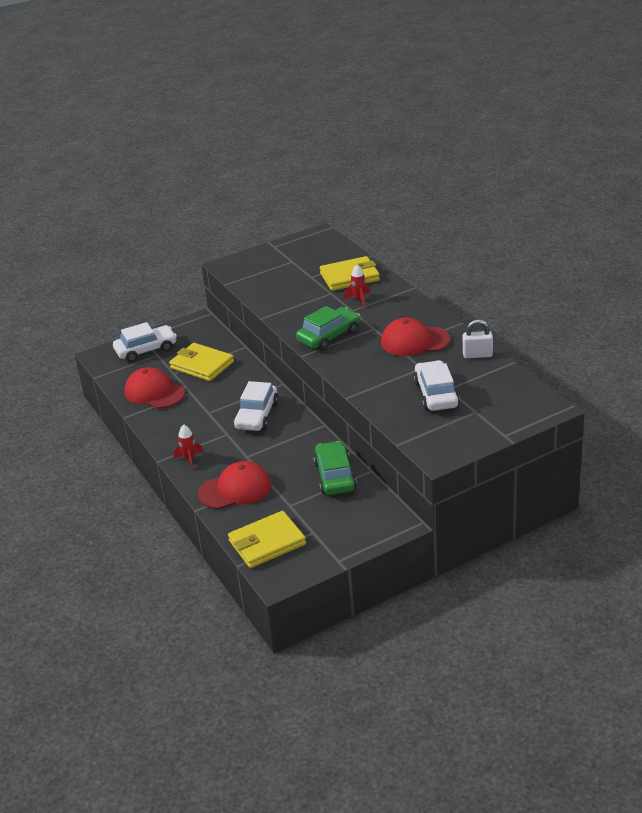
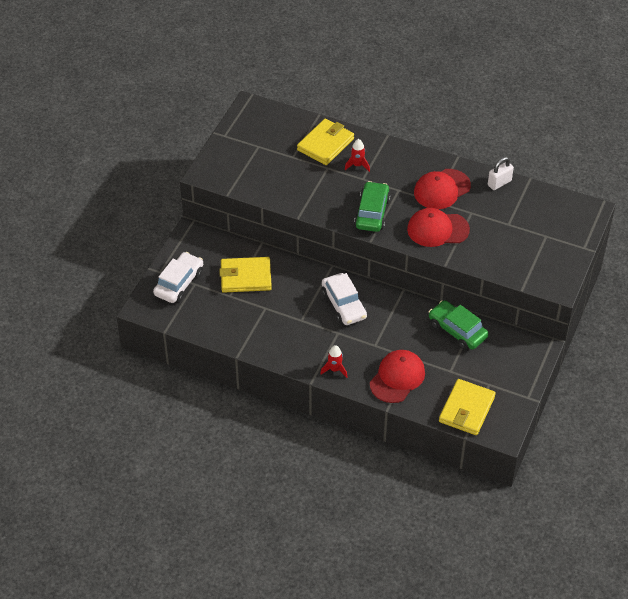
camera: 40 degrees left, 15 degrees up
(154, 392) = (235, 322): red cap -> red cap (437, 229)
(436, 394) = (505, 233): white car -> none

